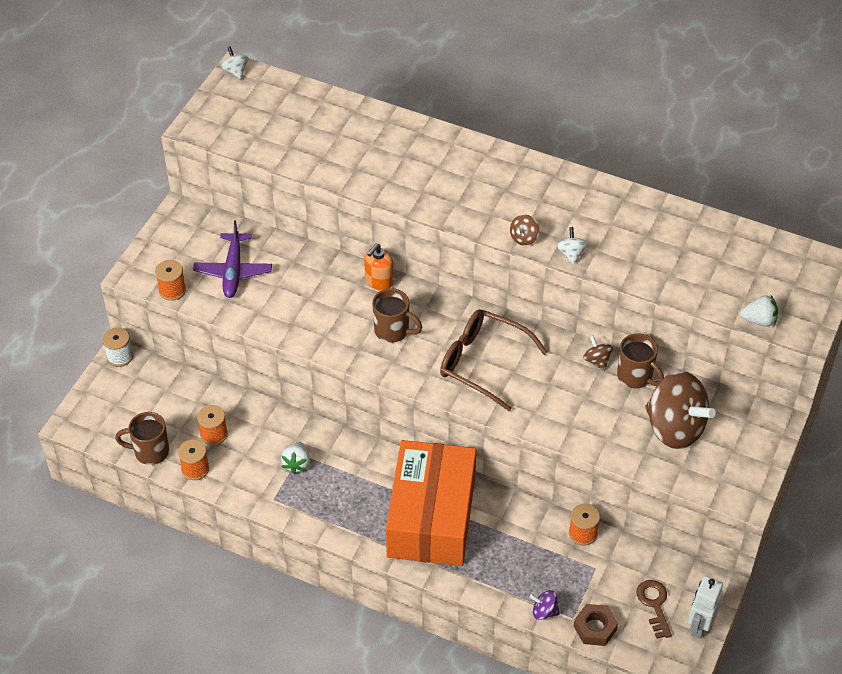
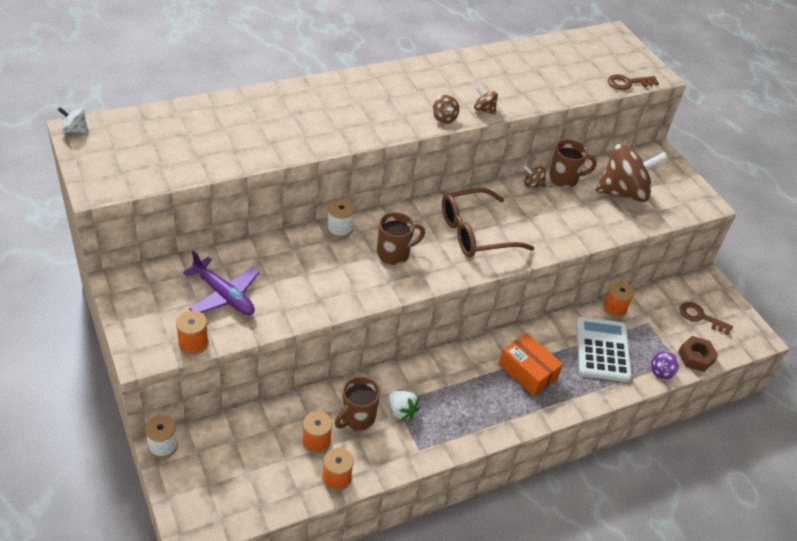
camera: 55 degrees left, 5 degrees down
(150, 452) = (285, 496): brown mug -> brown mug (356, 418)
(379, 281) = (339, 229): orange soap dispenser -> white spool
(431, 517) = (527, 371): orange box -> orange box, size x0.51
(519, 553) = (602, 350): none -> white calculator
(571, 254) = (484, 110): white spinning top -> brown spinning top
(699, 625) = (733, 309): white robot -> none
(759, 320) = (628, 83): white strawberry -> brown key

